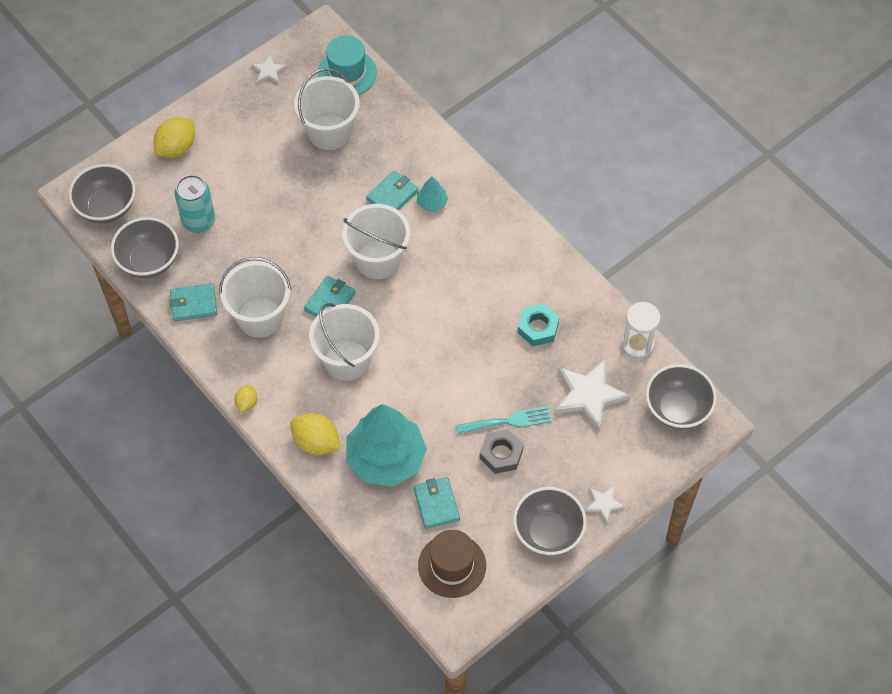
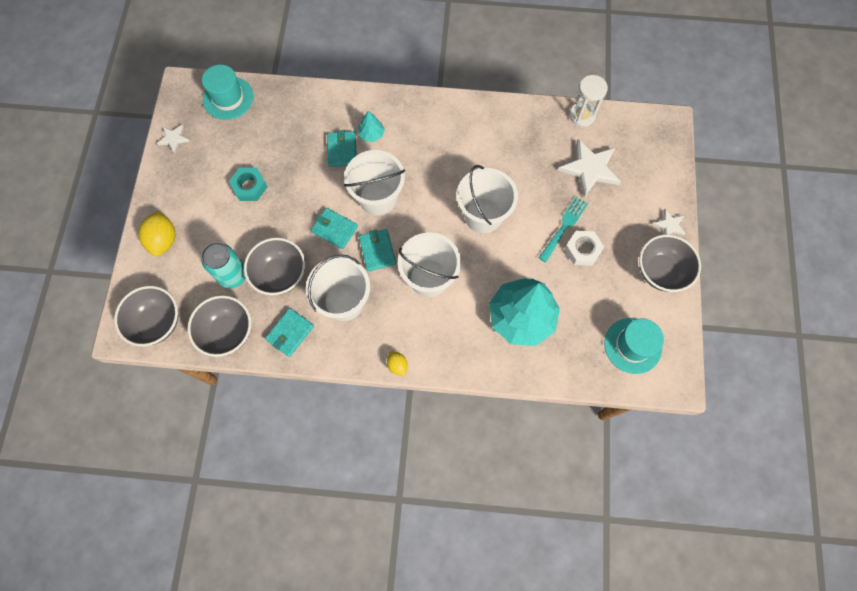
camera: 45 degrees left, 10 degrees up
(316, 442) = (469, 348): yellow lemon -> none
(329, 132) = (258, 144): white bucket -> white bucket (483, 215)
(436, 504) = (581, 316): turquoise wallet -> turquoise wallet (335, 229)
(452, 565) = (632, 345): brown hat -> turquoise hat
(501, 454) = (582, 250): grey nut -> white nut
(538, 328) = (517, 155): turquoise nut -> turquoise nut (249, 186)
(677, 409) = (644, 133): grey bowl -> grey bowl (280, 275)

